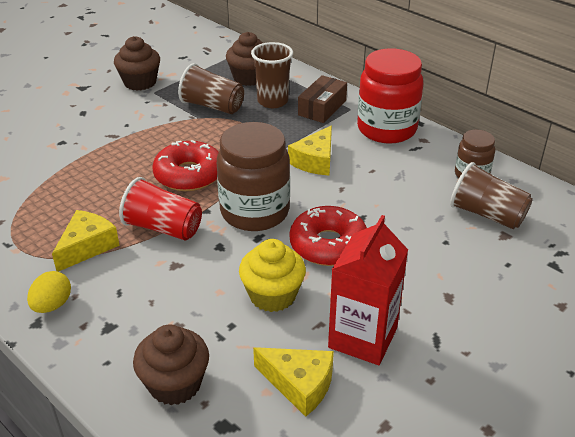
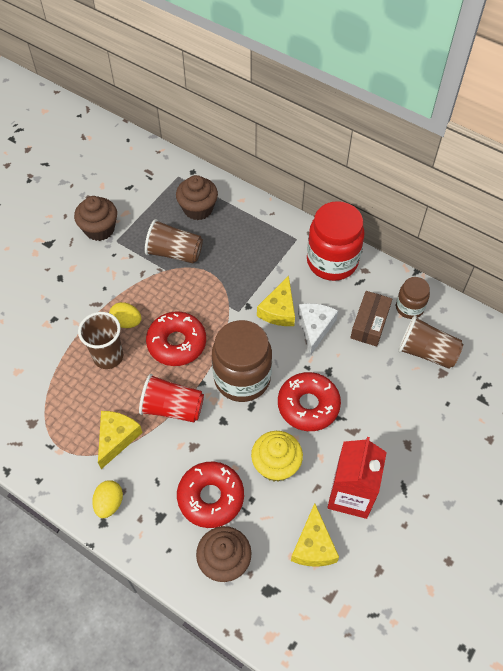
camera: 10 degrees left, 20 degrees up
(139, 152) = (126, 322): none -> yellow egg
(180, 316) = (211, 497): none -> red donut
(272, 101) = (226, 238): brown cup -> brown cup (108, 356)
(299, 384) = (313, 545): yellow cheese -> yellow cheese turned 75 degrees clockwise
(322, 108) = (272, 241): brown box -> brown box (370, 323)
(354, 179) = (315, 328): none -> white cheese

